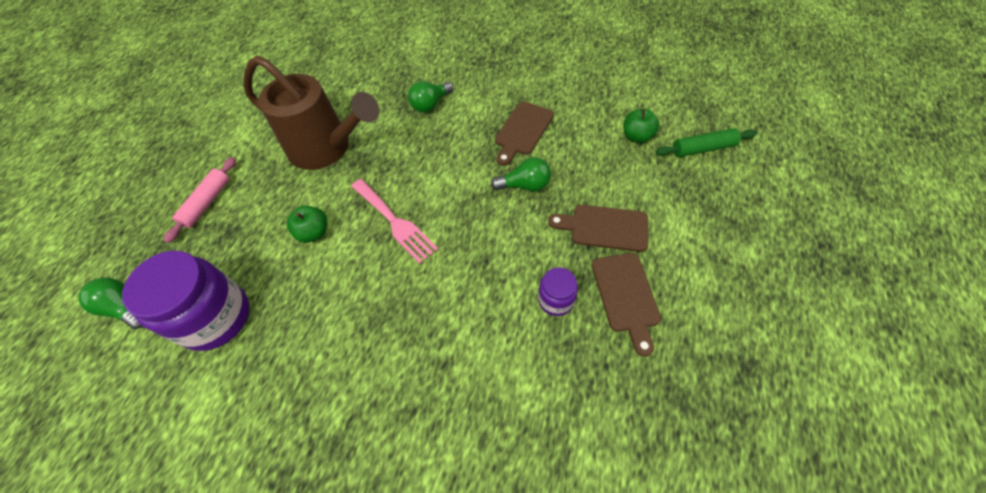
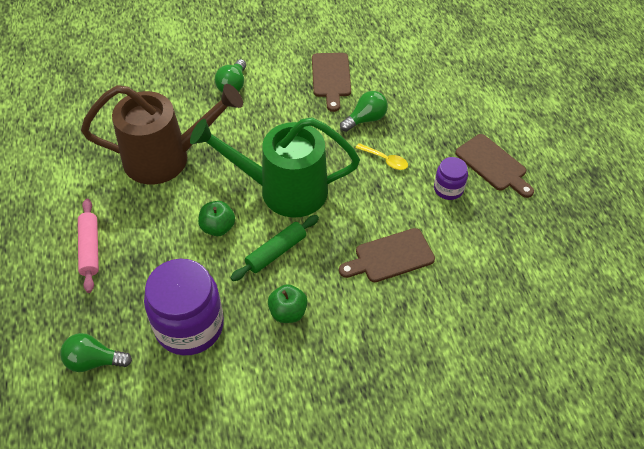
camera: 35 degrees left, 5 degrees down
(395, 222) = (282, 190): pink fork -> green watering can
(513, 237) = (385, 160): none -> yellow spoon
(604, 227) = (446, 125): brown cutting board -> brown cutting board (390, 257)
(636, 136) = (423, 49): green apple -> green apple (288, 312)
(703, 148) = (477, 41): green rolling pin -> green rolling pin (276, 252)

